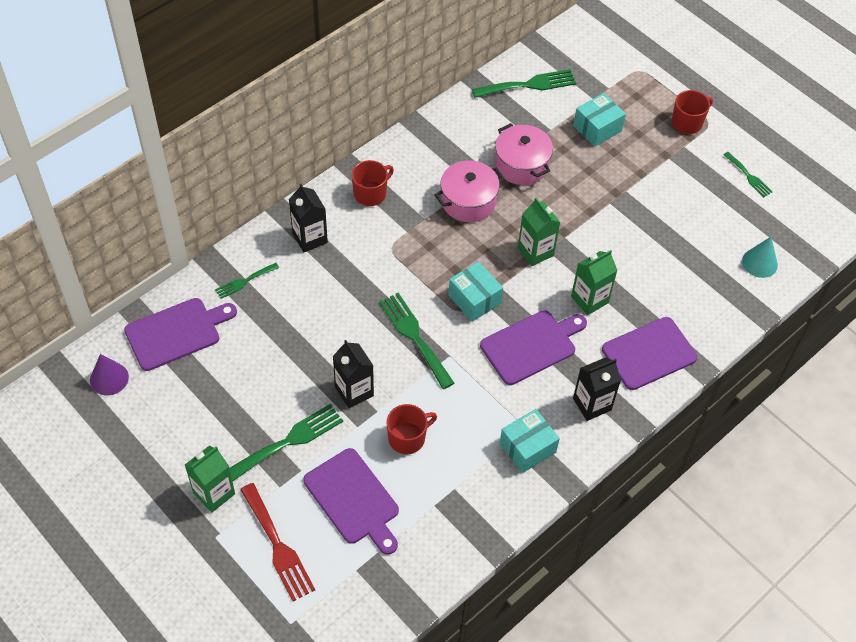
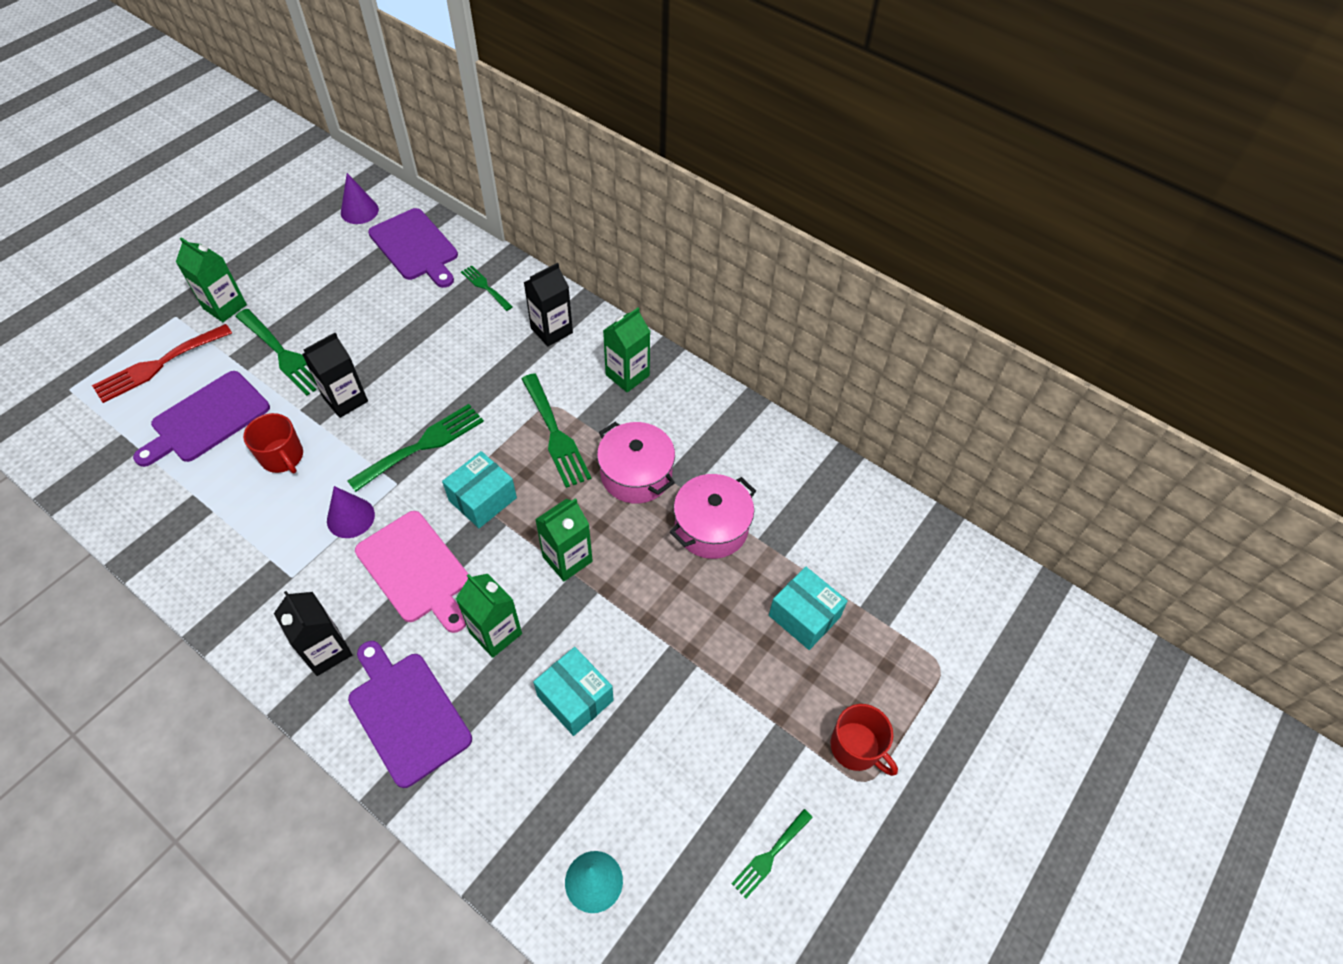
camera: 80 degrees right, 0 degrees up
(370, 193) = (627, 375): red mug -> green carton
(477, 388) = (350, 517): none -> purple cone
(527, 448) = (263, 581): turquoise box -> turquoise box (575, 698)
(529, 85) = (858, 521): green fork -> green fork (555, 434)
(531, 346) = (416, 570): purple cutting board -> pink cutting board

